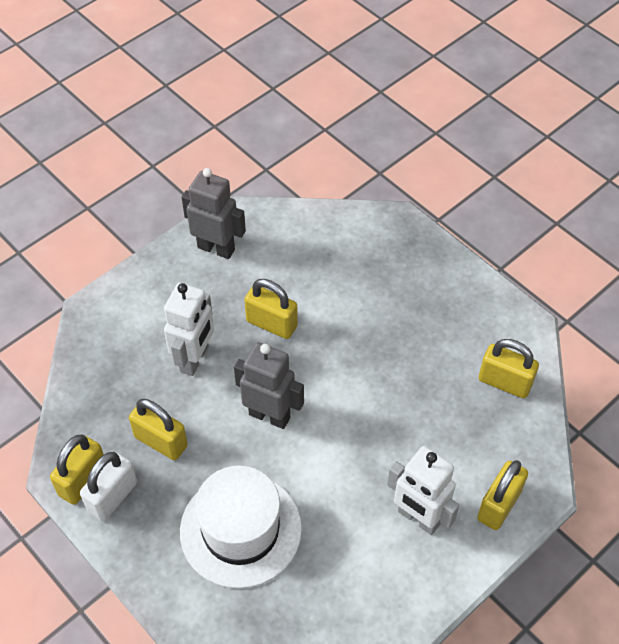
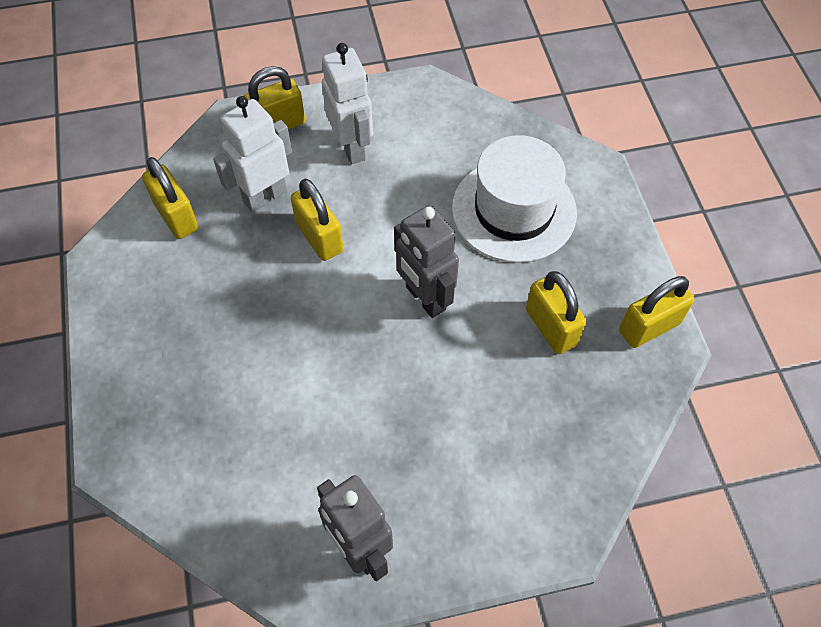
camera: 150 degrees left, 5 degrees up
(112, 497) = (624, 296): white padlock -> none
(195, 359) = (469, 402): white robot -> white robot (265, 196)
(271, 324) = (358, 400): yellow padlock -> yellow padlock (319, 237)

